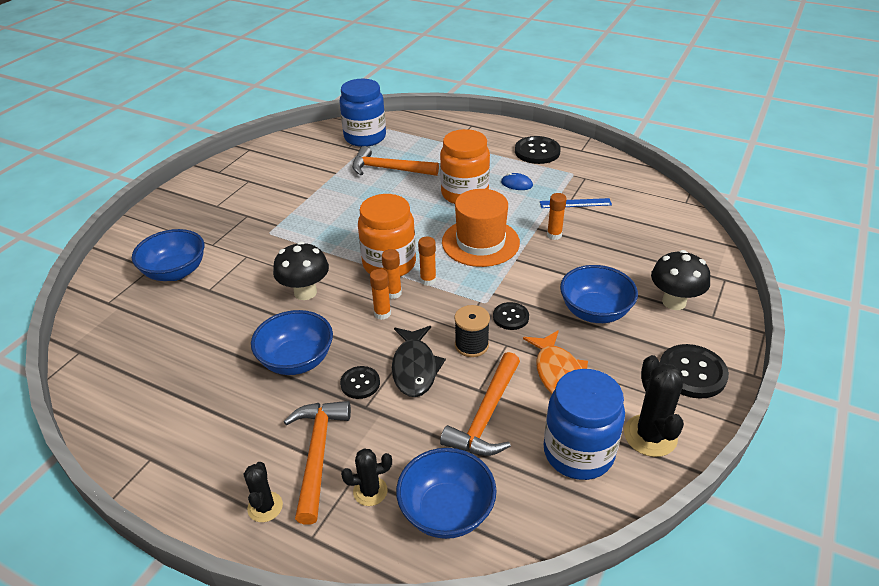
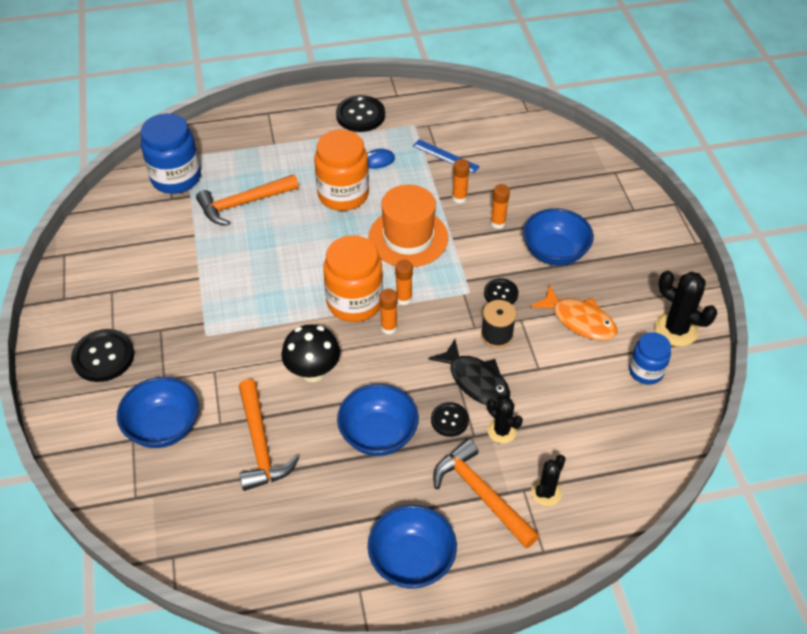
camera: 40 degrees left, 10 degrees up
(265, 507) = (489, 556): black cactus -> black cactus (501, 431)
(382, 313) = (400, 351): orange glue stick -> orange glue stick (498, 223)
(446, 511) = (607, 469): blue bowl -> blue bowl (412, 560)
(486, 415) = (563, 384): orange hammer -> orange hammer (260, 444)
(575, 203) = (445, 156): blue ruler -> blue ruler turned 75 degrees clockwise
(578, 452) = (646, 371): blue jar -> blue jar, size x0.59
(674, 302) = (599, 212): black mushroom -> none
(692, 373) = (659, 264): black button -> black button (103, 357)

